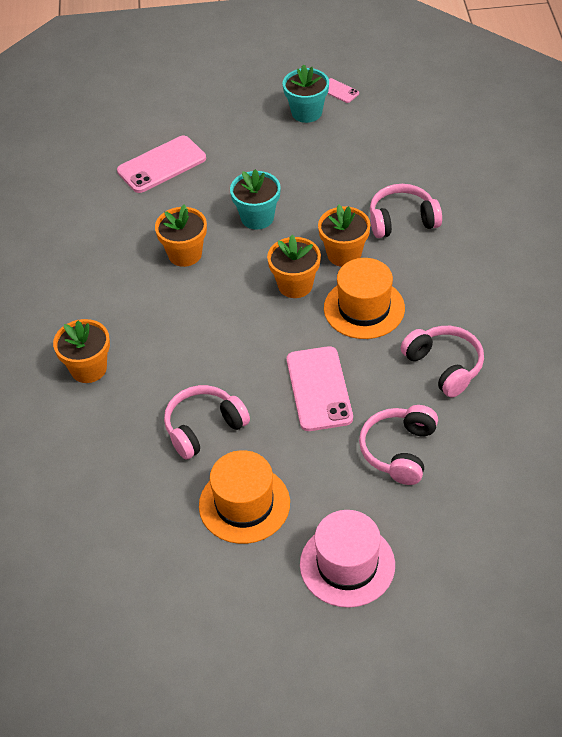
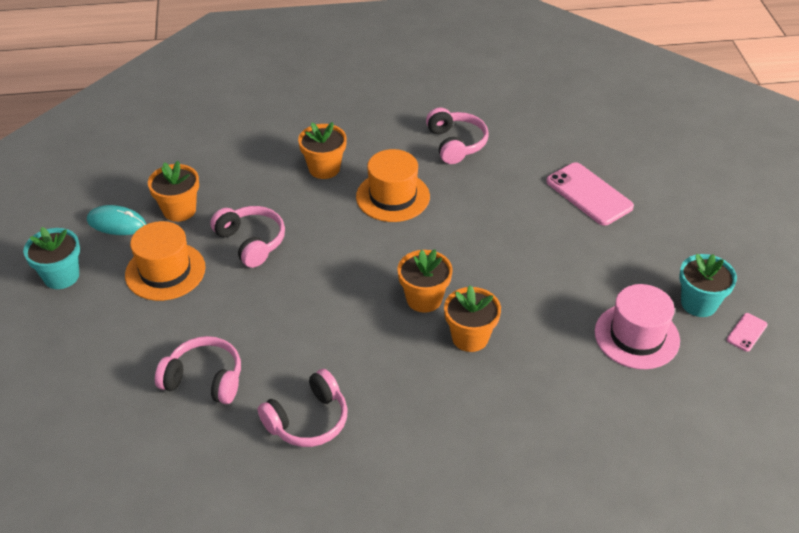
camera: 85 degrees right, 5 degrees down
(158, 566) = (116, 223): none -> turquoise mouse
(185, 254) = (464, 218): orange flower pot -> orange flower pot (179, 210)
(257, 217) = (519, 267): turquoise flower pot -> turquoise flower pot (61, 276)
(319, 389) = (287, 319): pink phone -> none
(347, 565) = (87, 340): pink hat -> pink hat (637, 336)
(364, 308) = (391, 354): orange hat -> orange hat (393, 196)
(402, 220) = (527, 389): pink headphones -> pink headphones (455, 144)

